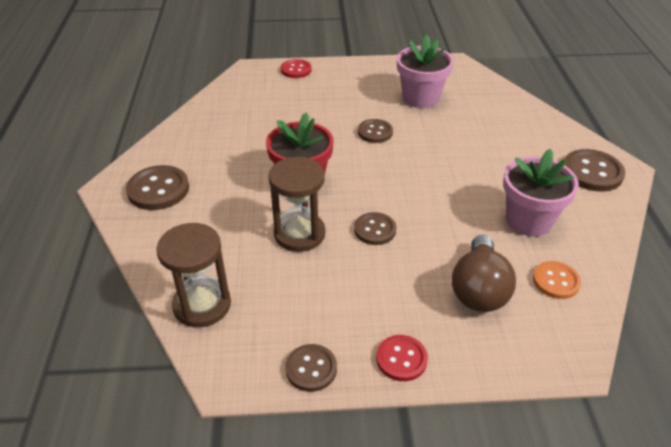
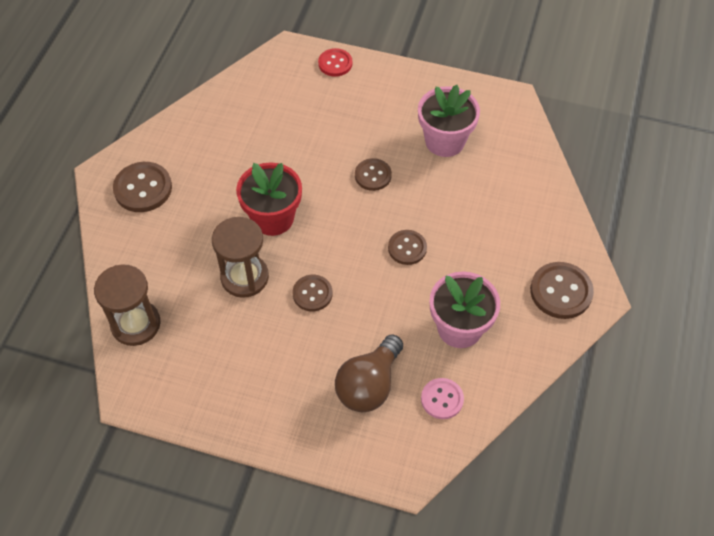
camera: 20 degrees right, 15 degrees up
(311, 369) = (195, 411): brown button -> brown button (407, 248)
(401, 359) = (269, 427): red button -> none
(556, 281) = (442, 399): orange button -> pink button

